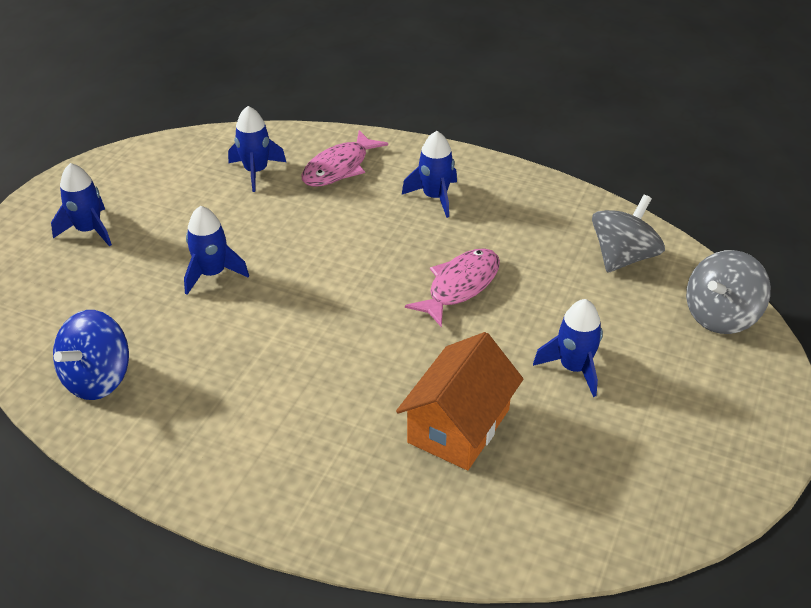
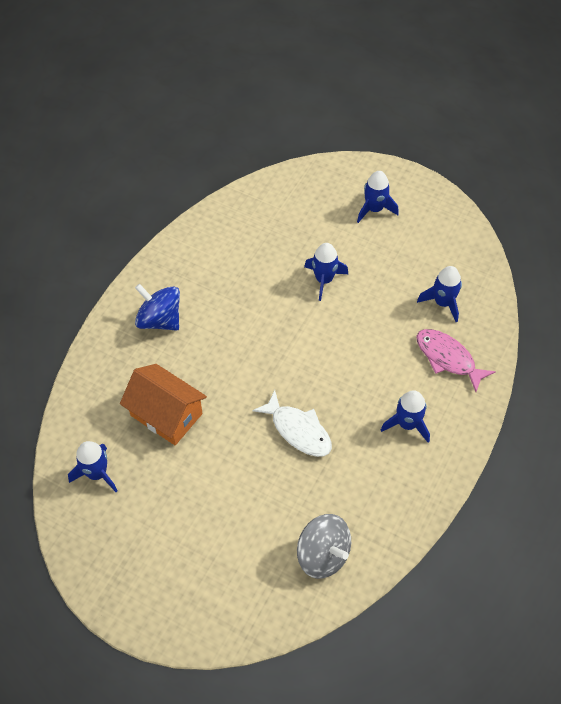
camera: 95 degrees right, 15 degrees up
(98, 378) = (234, 228): blue spinning top -> blue spinning top (160, 320)
(460, 286) = (298, 430): pink fish -> white fish
(574, 368) = (206, 493): blue rocket -> blue rocket (97, 473)
(720, 316) = (247, 613): grey spinning top -> none

